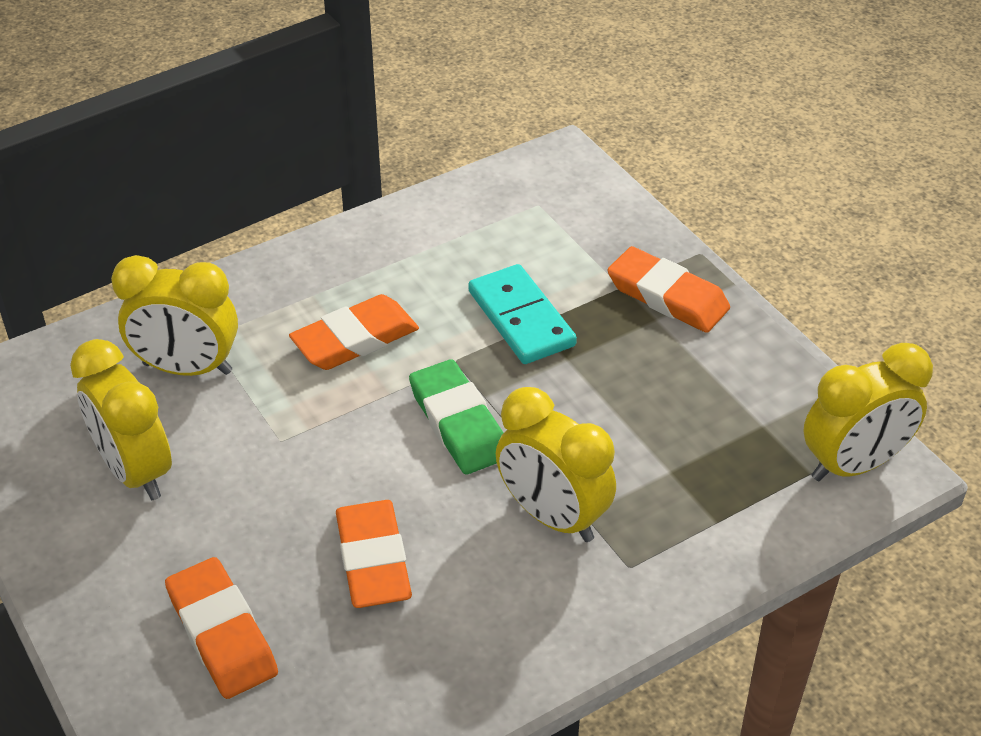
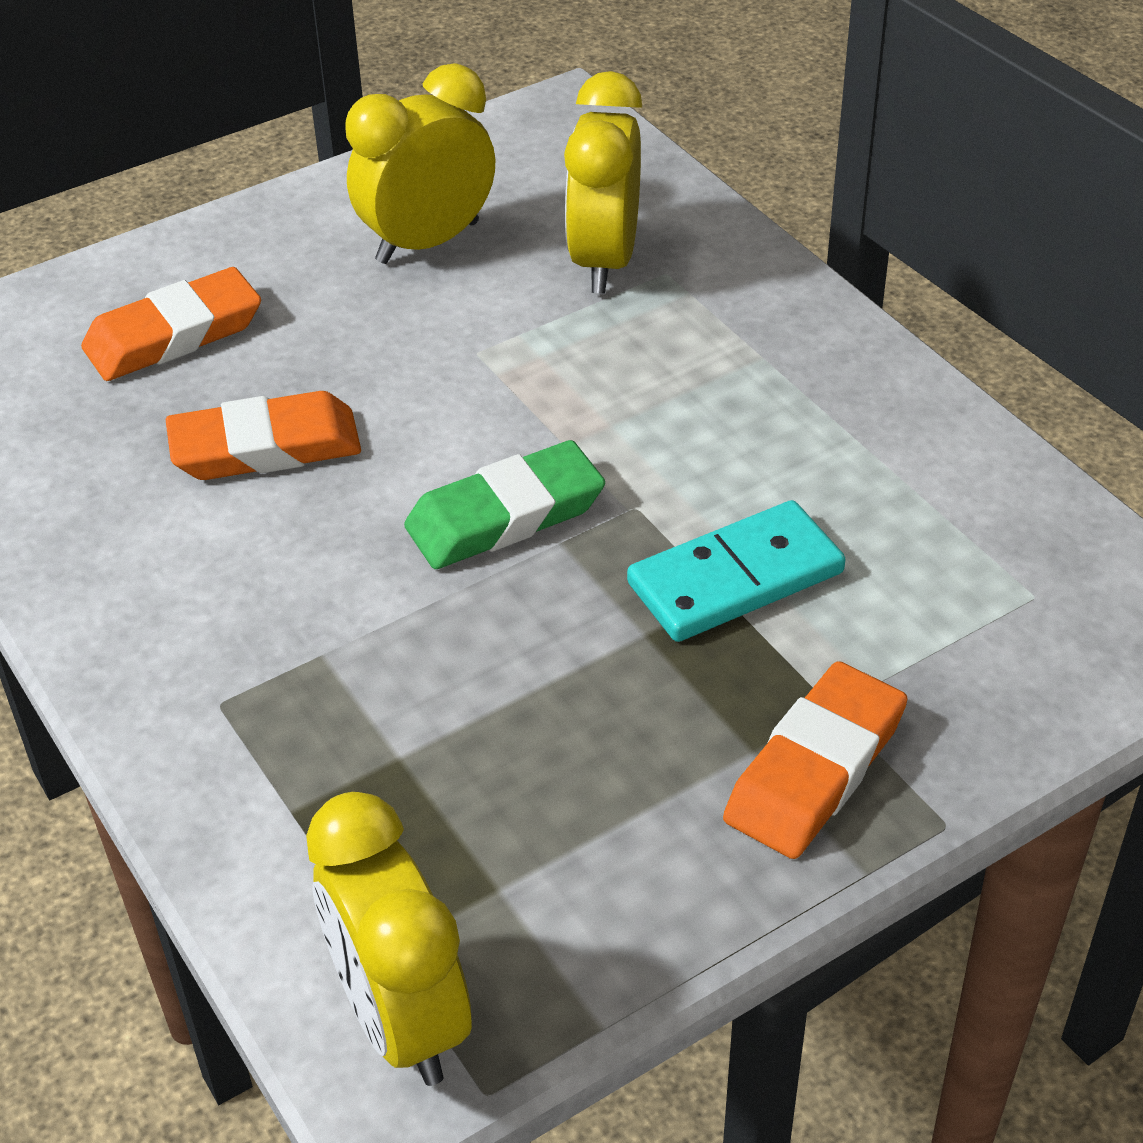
camera: 90 degrees right, 0 degrees up
(355, 339) = (672, 403): orange eraser -> none
(552, 516) = (321, 619): yellow clock -> none

